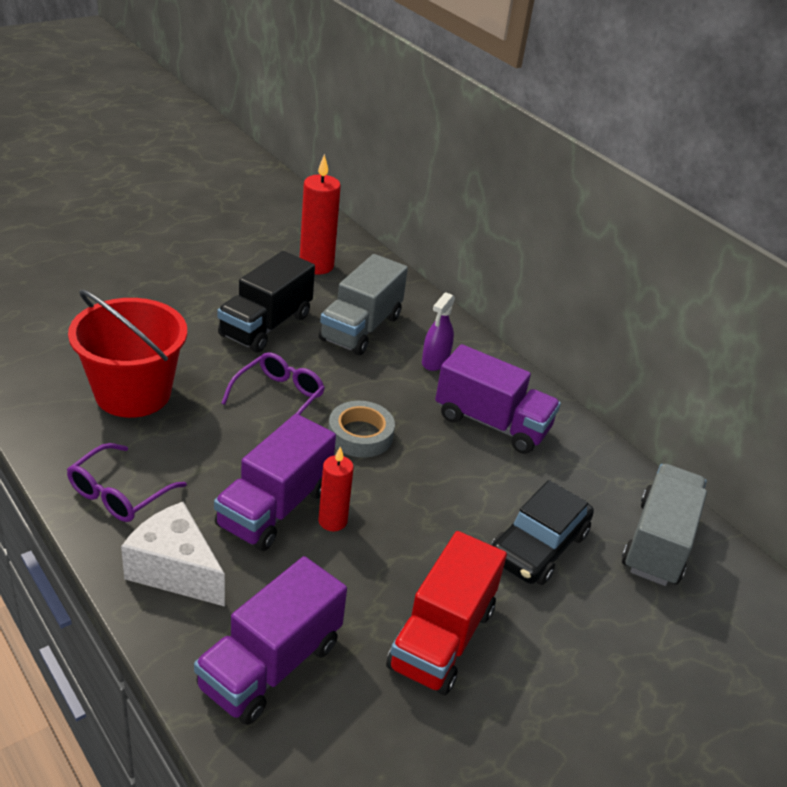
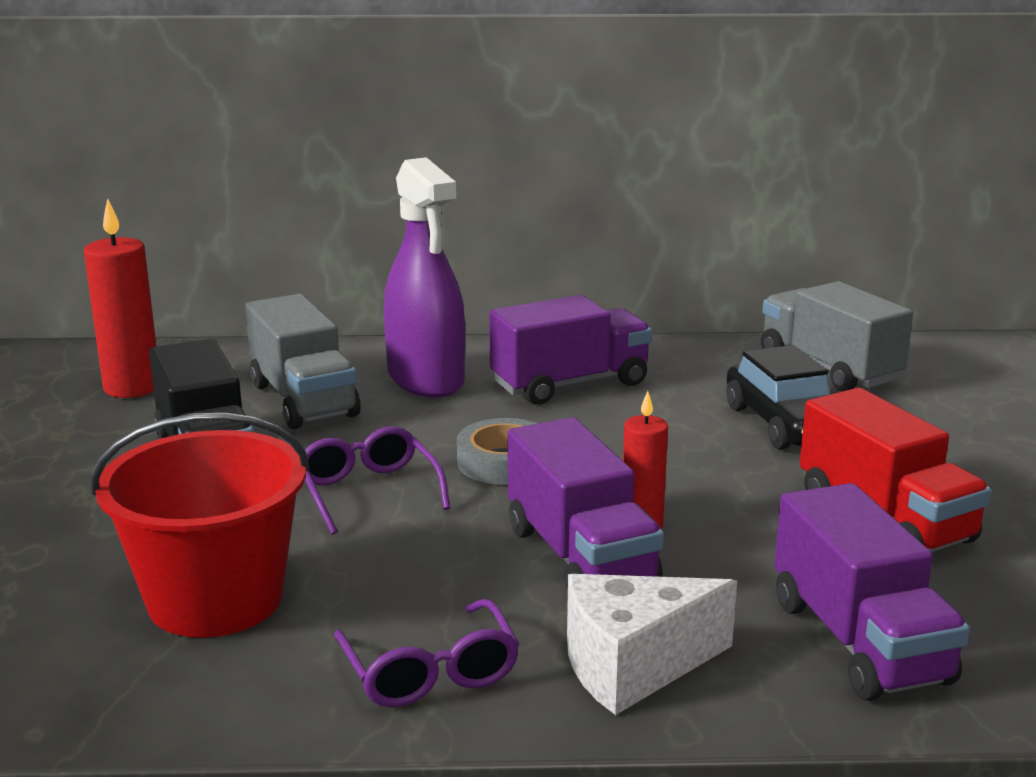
camera: 50 degrees left, 15 degrees down
(435, 361) = (426, 379): purple spray bottle -> purple spray bottle, size x1.96

